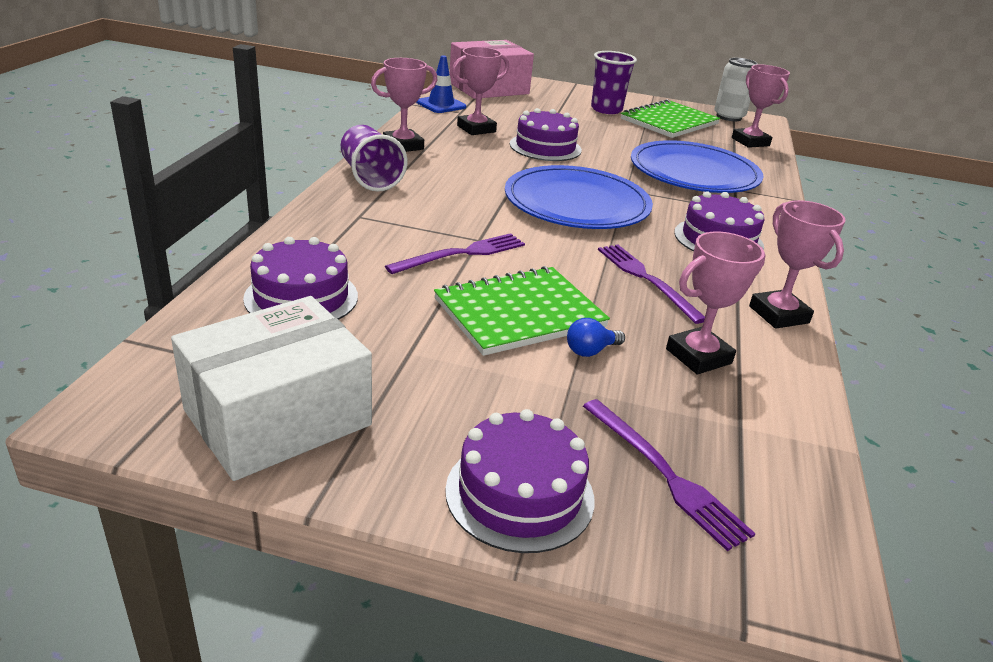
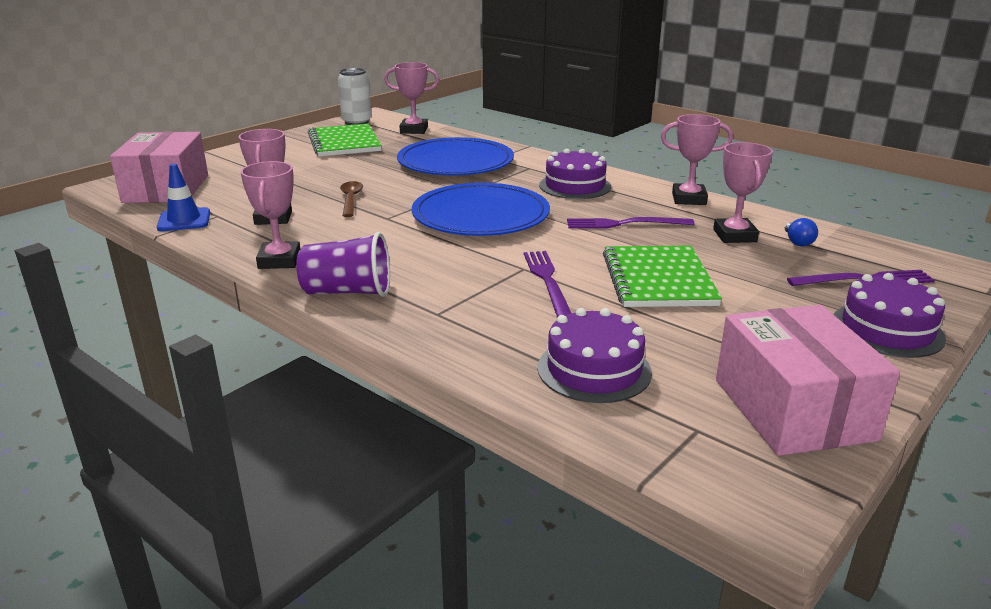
camera: 60 degrees left, 5 degrees down
(278, 417) = (793, 409): white box -> pink box
(545, 147) = (351, 199): purple cake -> brown spoon
(590, 351) = (719, 267): blue light bulb -> blue light bulb (797, 242)
(606, 109) = (289, 156): purple cup -> none

